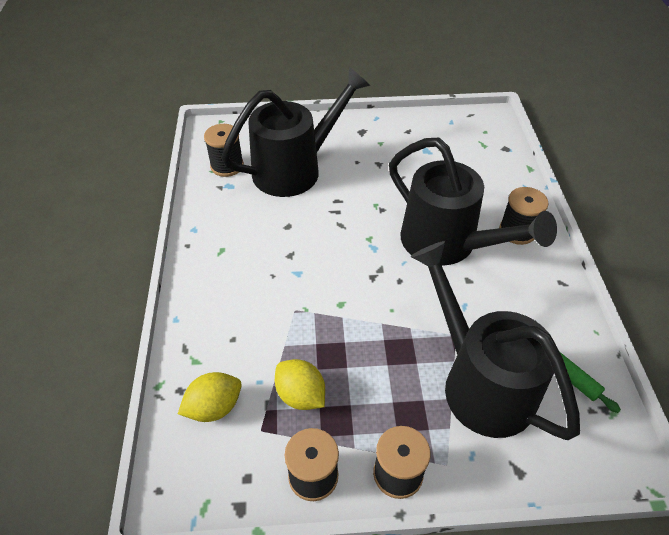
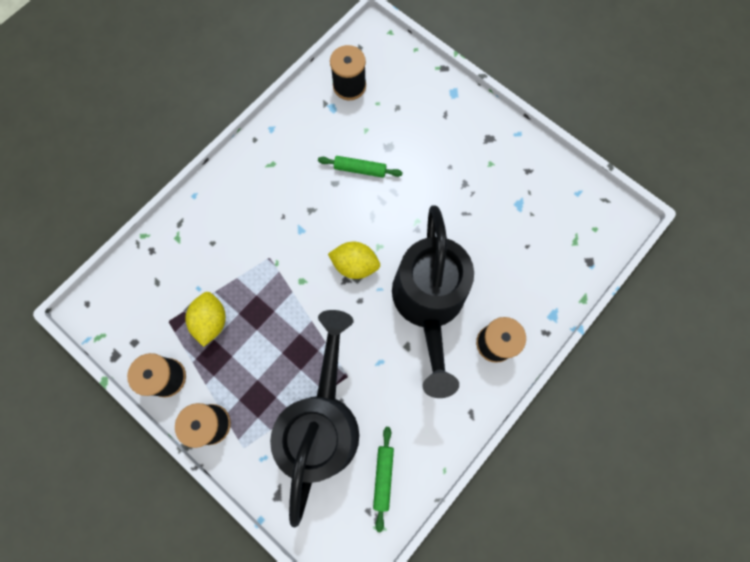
camera: 45 degrees right, 25 degrees up
(214, 407) = (158, 280): yellow lemon -> yellow lemon (355, 265)
(296, 169) = (396, 133): black watering can -> none
(296, 205) = (360, 169): none -> green rolling pin

